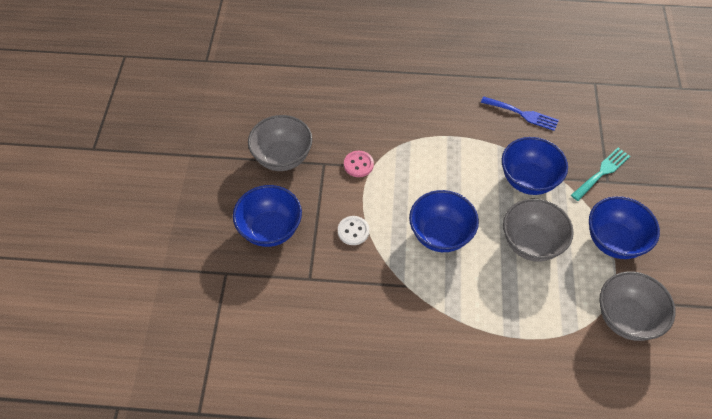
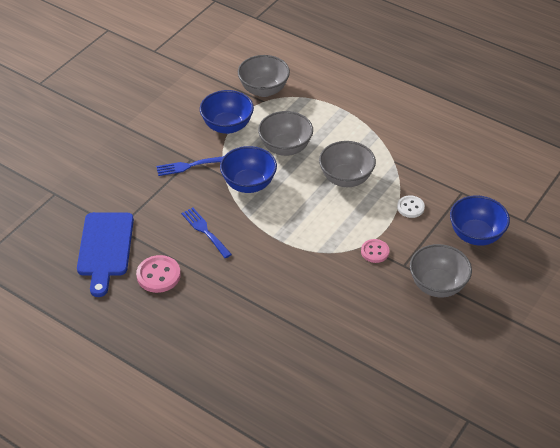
camera: 150 degrees left, 10 degrees down
(440, 235) = (346, 178): blue bowl -> grey bowl
(521, 60) = (158, 275): none -> pink button
(586, 62) = (105, 248): none -> blue cutting board
(602, 172) = (189, 166): turquoise fork -> blue fork

